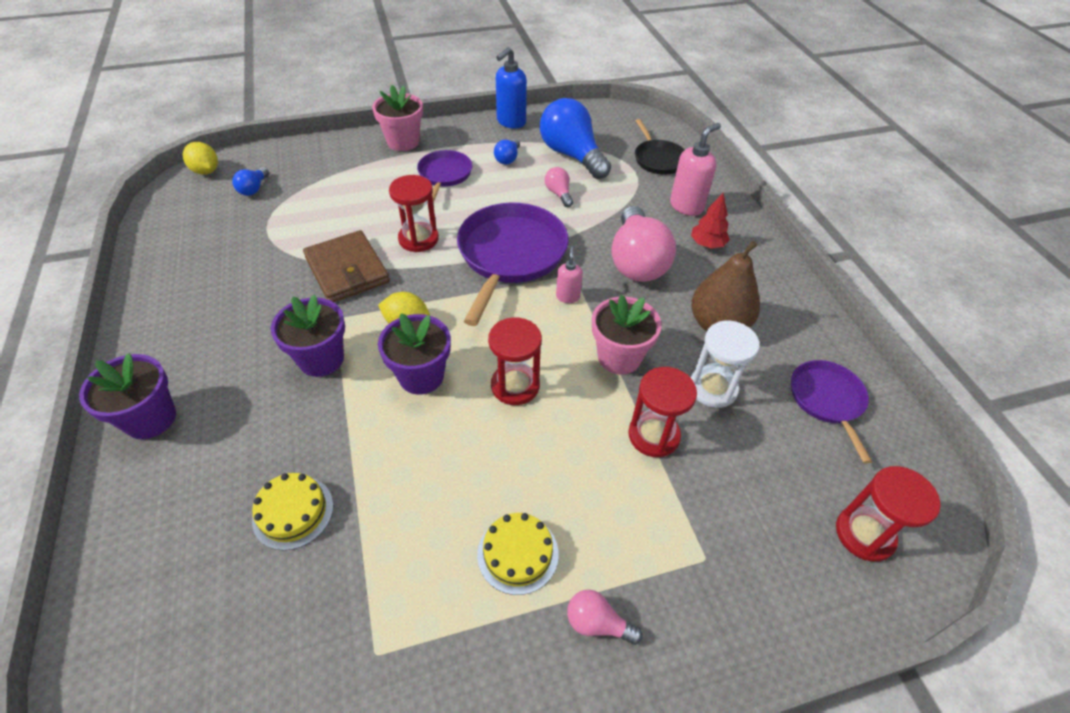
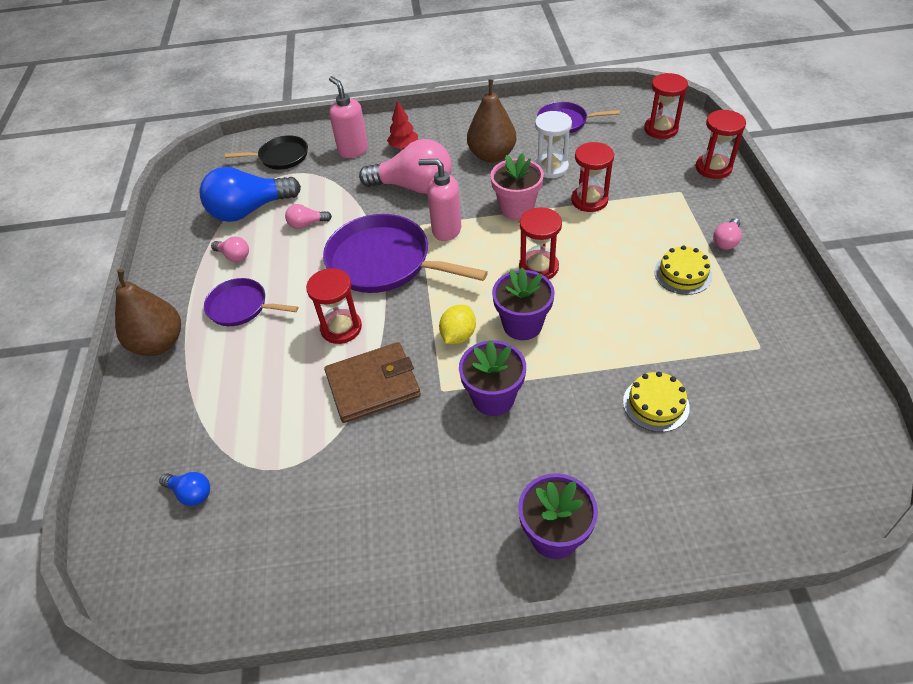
camera: 75 degrees left, 0 degrees up
(206, 171) = (123, 560): yellow lemon -> none
(403, 142) = (159, 343): pink flower pot -> brown pear
(508, 159) = (234, 256): blue light bulb -> pink light bulb
(511, 122) = (167, 250): blue soap dispenser -> none
(567, 296) = (446, 230): pink soap dispenser -> pink soap dispenser, size x1.74
(784, 617) = (713, 168): none -> red hourglass

